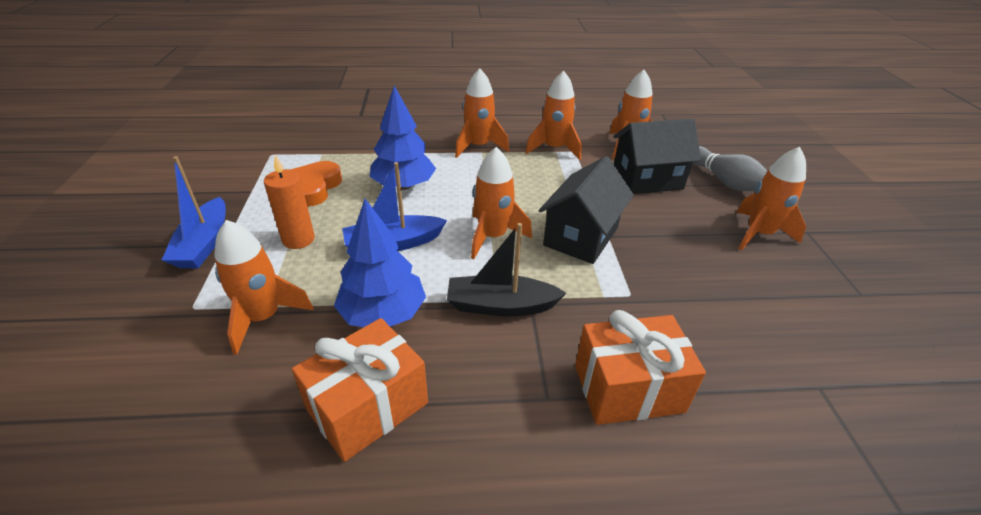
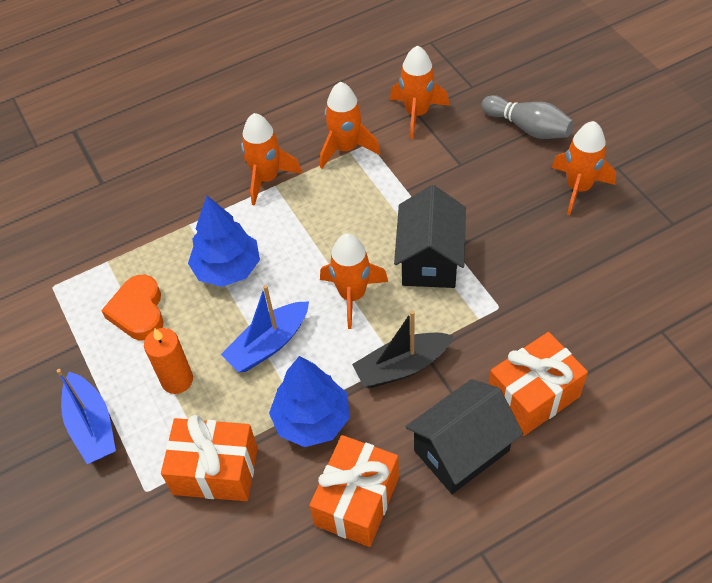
camera: 20 degrees left, 15 degrees up
(263, 317) = (215, 470): orange rocket -> orange gift
(647, 179) = (456, 157): black house -> black house (461, 450)

